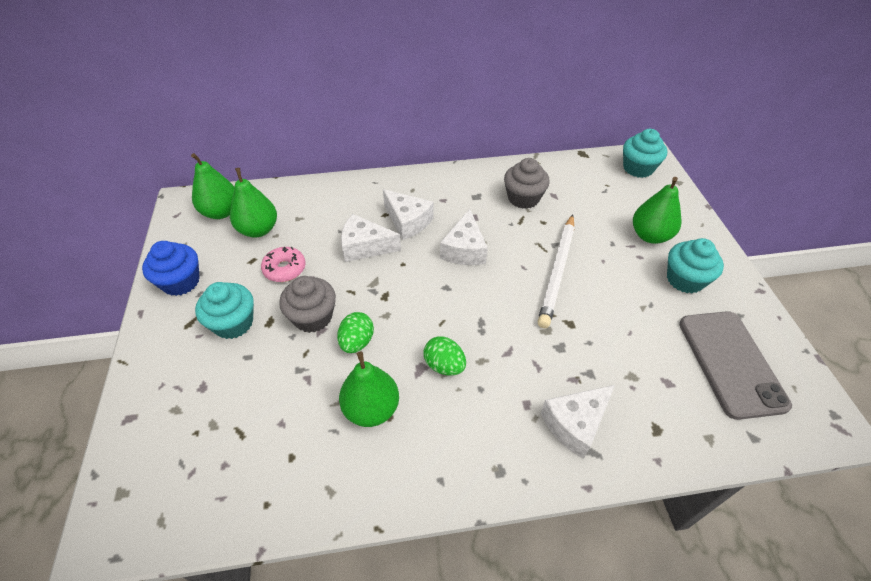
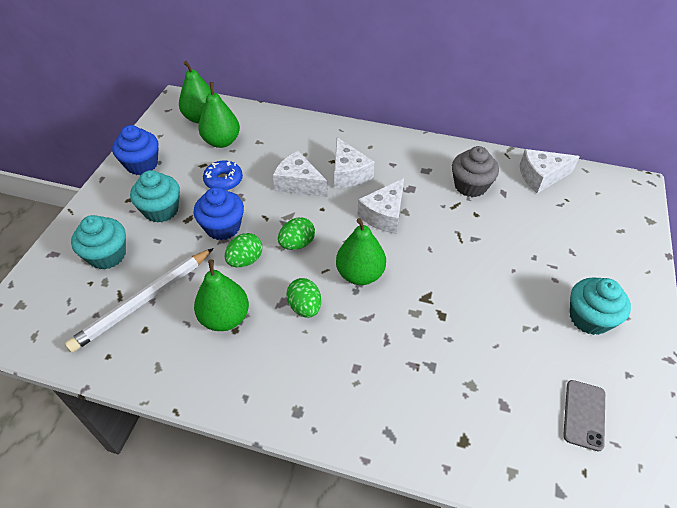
camera: 25 degrees right, 0 degrees up
(285, 269) = (223, 180): pink donut -> blue donut
(313, 317) = (223, 227): grey cupcake -> blue cupcake
(399, 306) = (297, 244): none -> green egg
(557, 272) = (460, 264): white pencil -> white pencil (143, 301)
(575, 424) = (389, 403): white cheese -> white cheese (541, 176)
(638, 168) = (612, 193): turquoise cupcake -> turquoise cupcake (107, 255)
(650, 236) = (580, 263): green pear -> green pear (360, 274)
(730, 363) = (584, 414): grey phone -> grey phone, size x0.53

